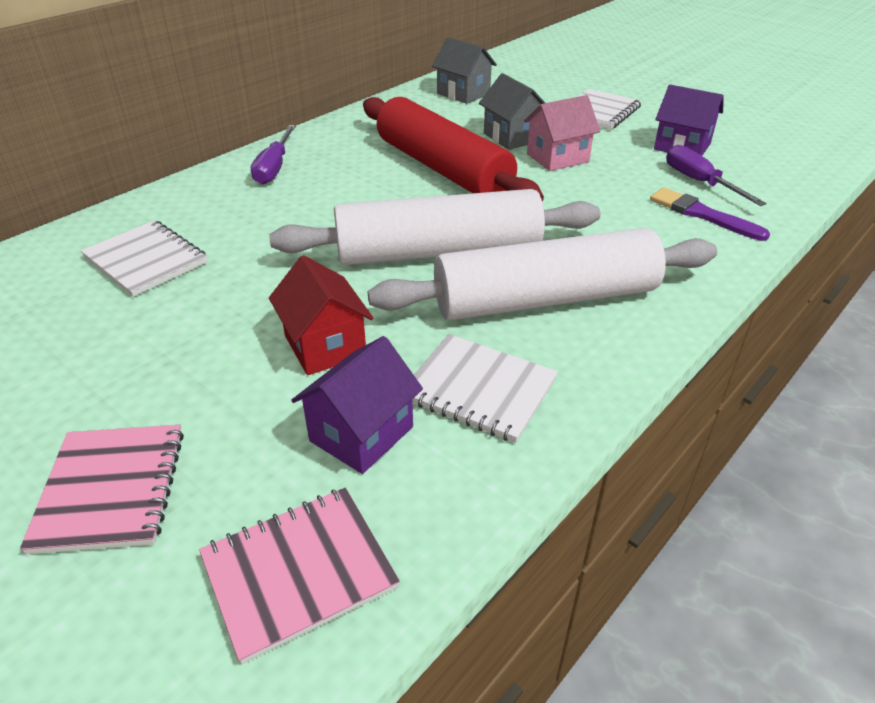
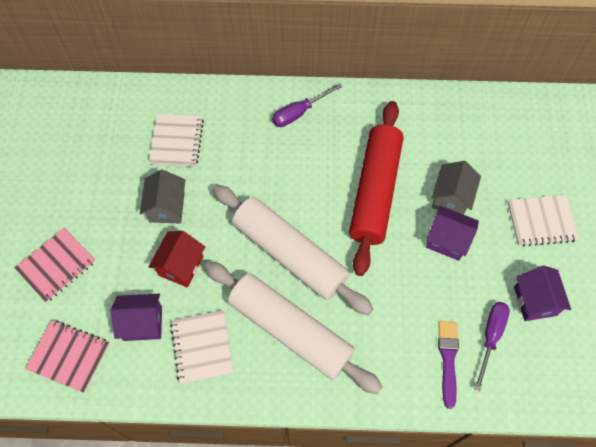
camera: 50 degrees right, 25 degrees up
(463, 93) = (487, 126): grey house -> grey house (167, 207)
(557, 158) = (447, 240): pink house -> purple house

